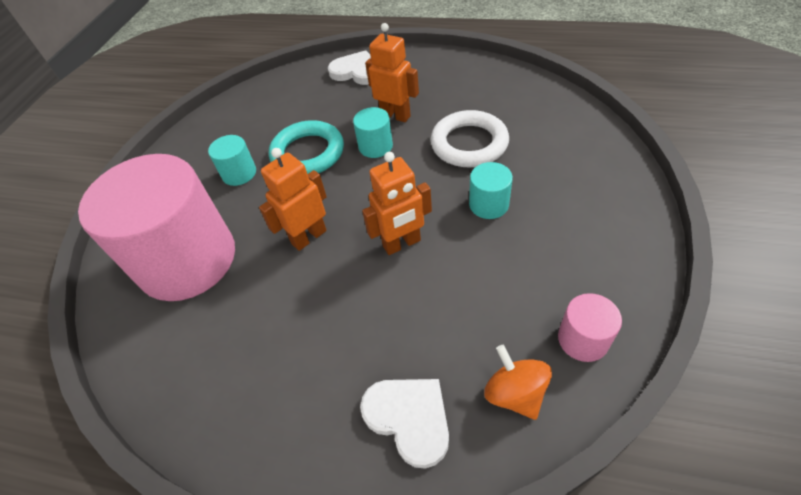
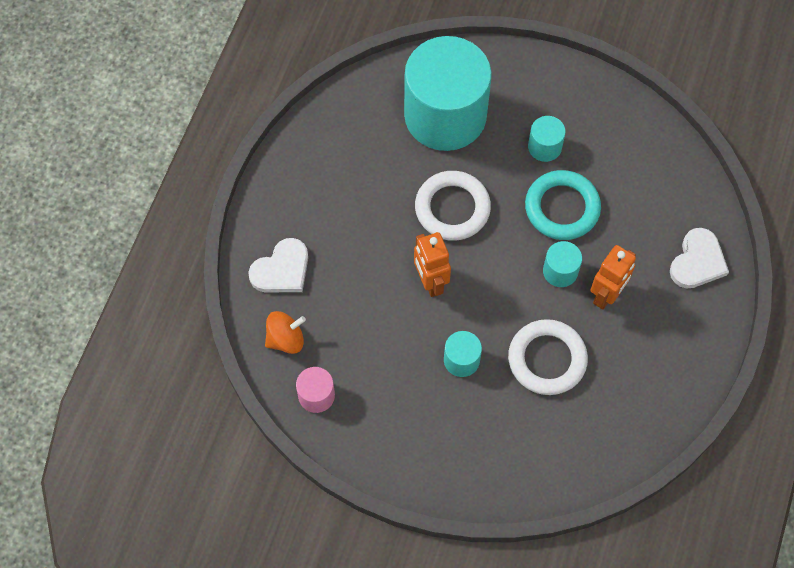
camera: 90 degrees right, 15 degrees up
(187, 260) = (445, 115): pink cylinder -> turquoise cylinder
(308, 237) = (452, 208): orange robot -> white ring

